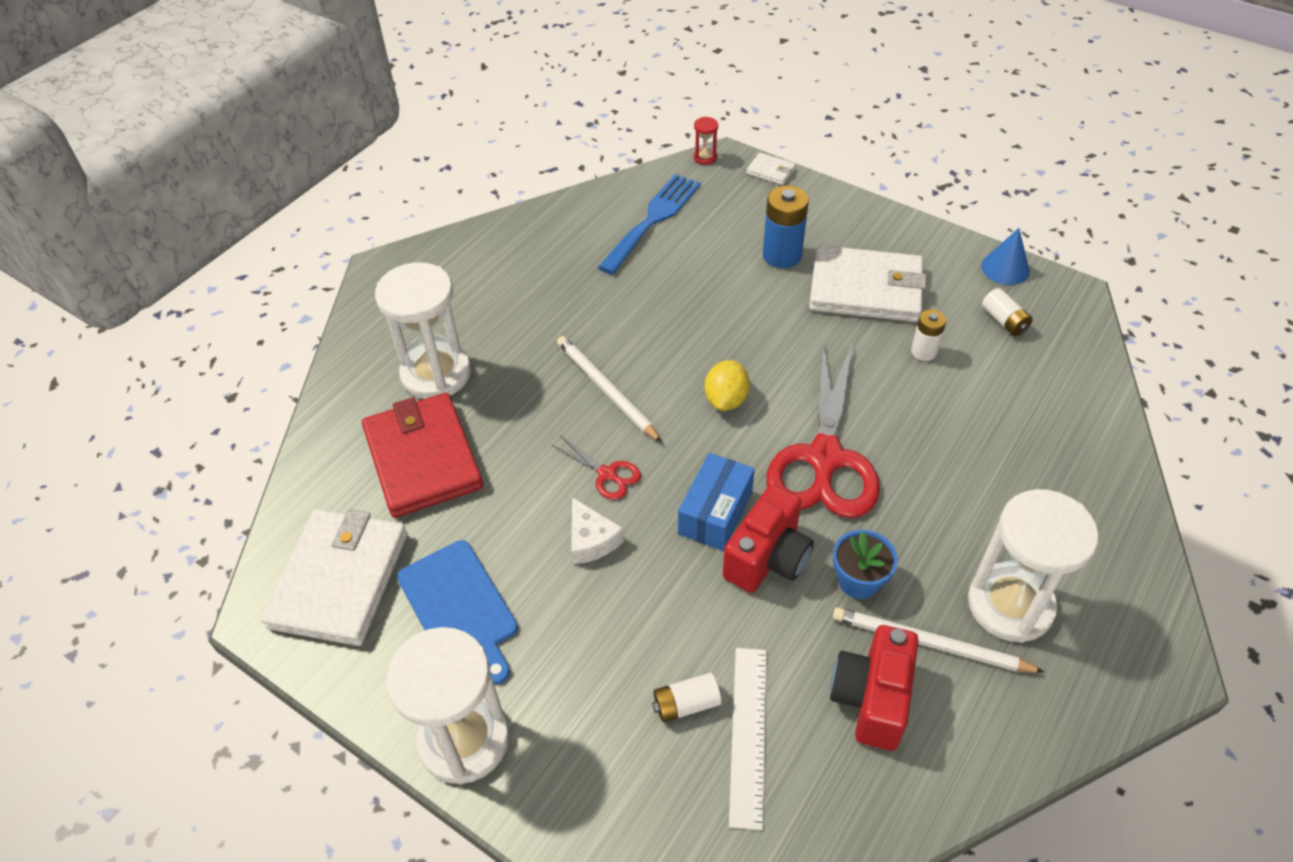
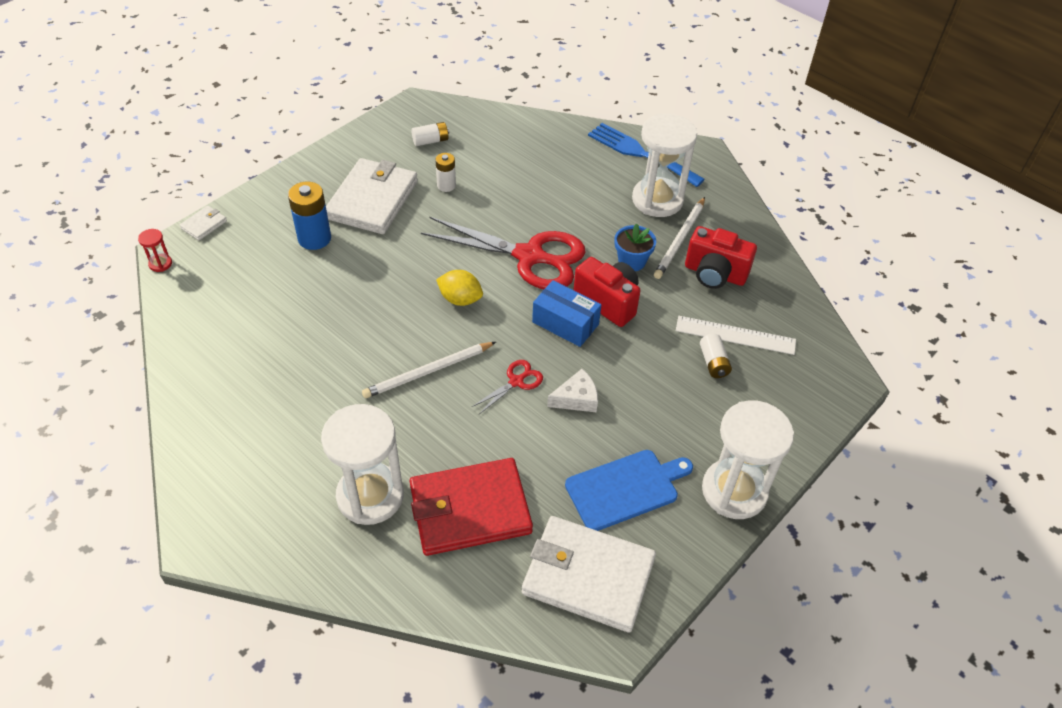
camera: 85 degrees left, 0 degrees up
(653, 219) = (229, 313): blue fork -> blue fork (640, 153)
(1005, 268) = (380, 126): blue cone -> none

